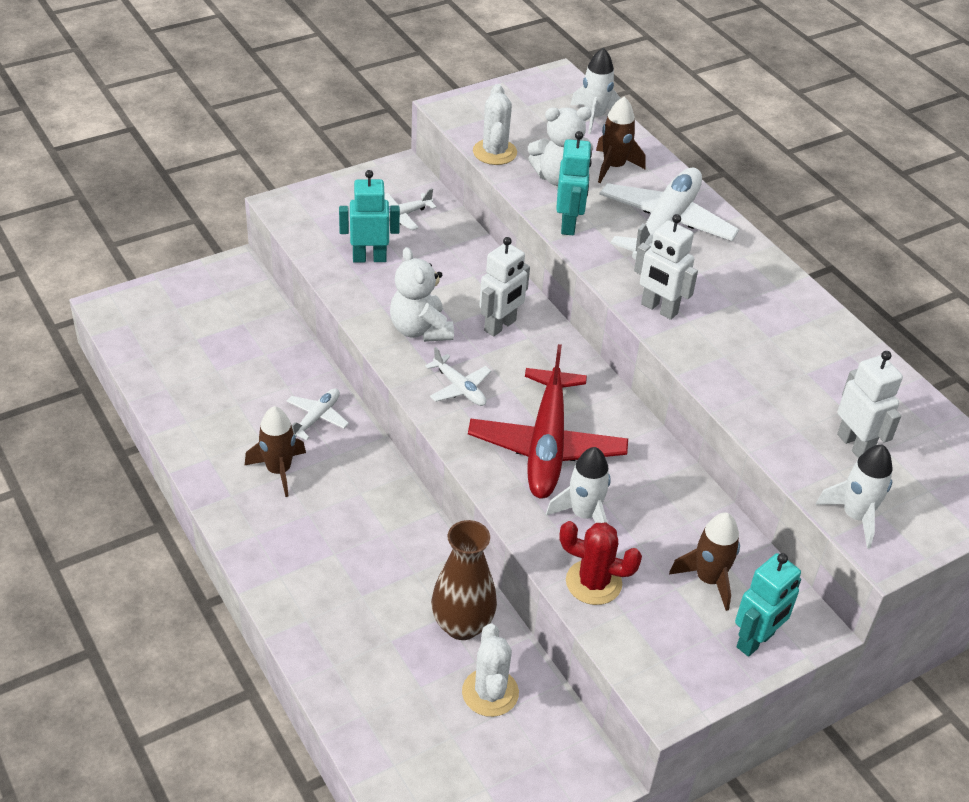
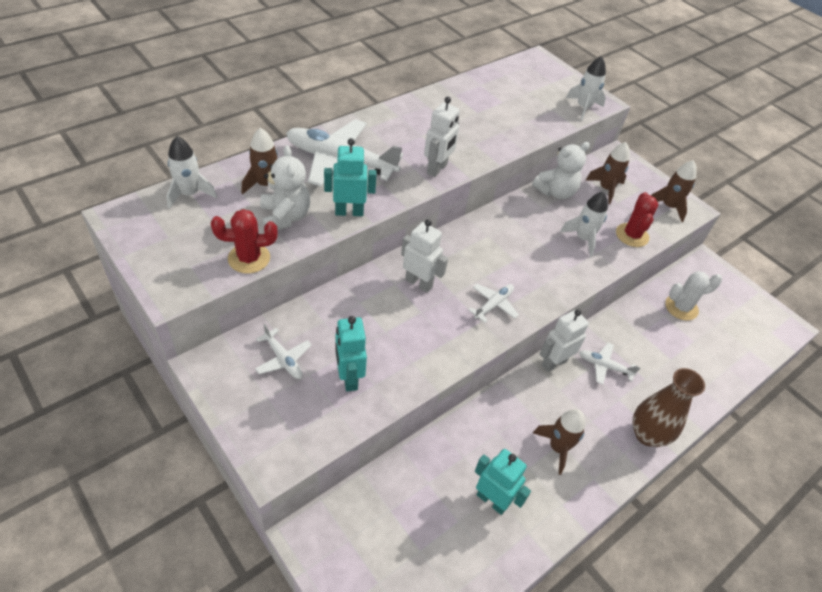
camera: 100 degrees left, 5 degrees up
(316, 418) = (494, 429): white plane -> white plane (604, 366)
(420, 330) = (436, 333): white teddy bear -> white teddy bear (555, 192)
(462, 625) = (643, 323): brown vase -> brown vase (647, 435)
(494, 152) = (249, 258): white cactus -> red cactus
(546, 445) = (532, 256): red plane -> none
(670, 663) = (668, 206): none -> brown rocket
(756, 641) = (637, 175): turquoise robot -> turquoise robot (492, 500)
(855, 445) = (530, 102): white robot -> white robot (553, 363)

